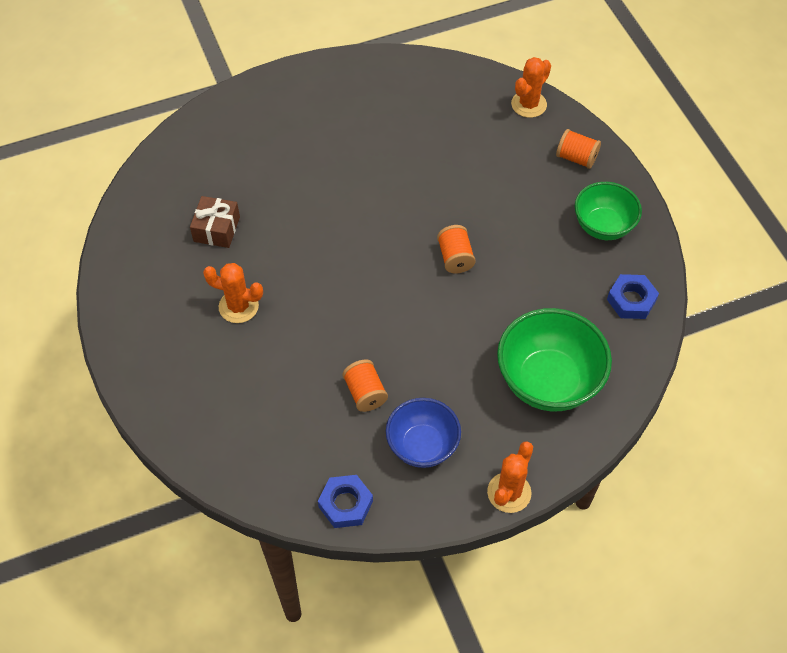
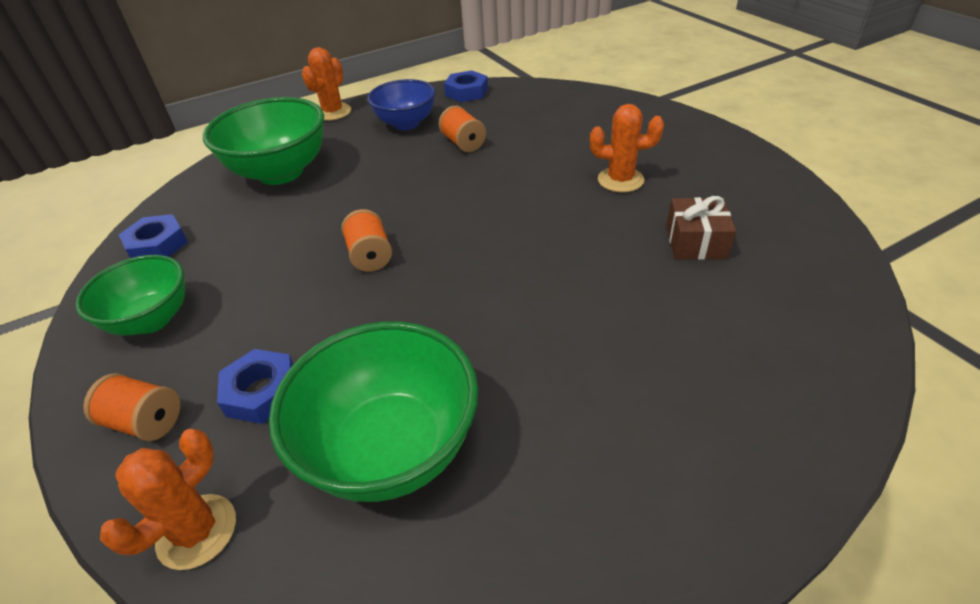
camera: 175 degrees right, 15 degrees down
(439, 126) = (391, 449): none -> green bowl
(514, 165) = (262, 392): none -> blue nut

